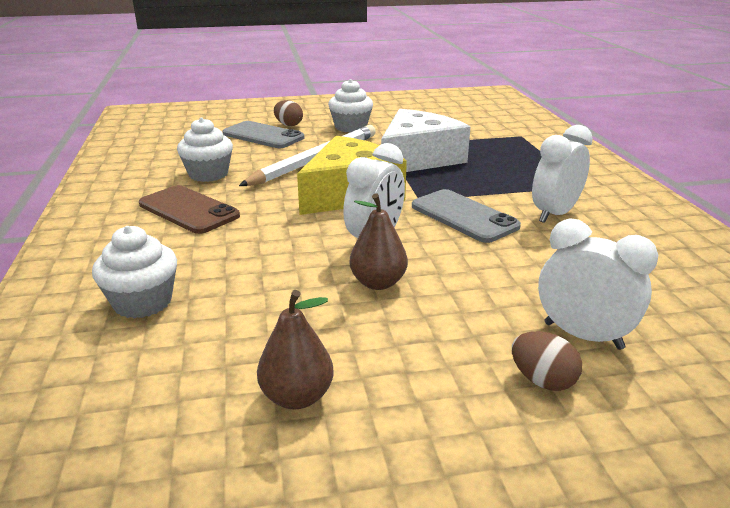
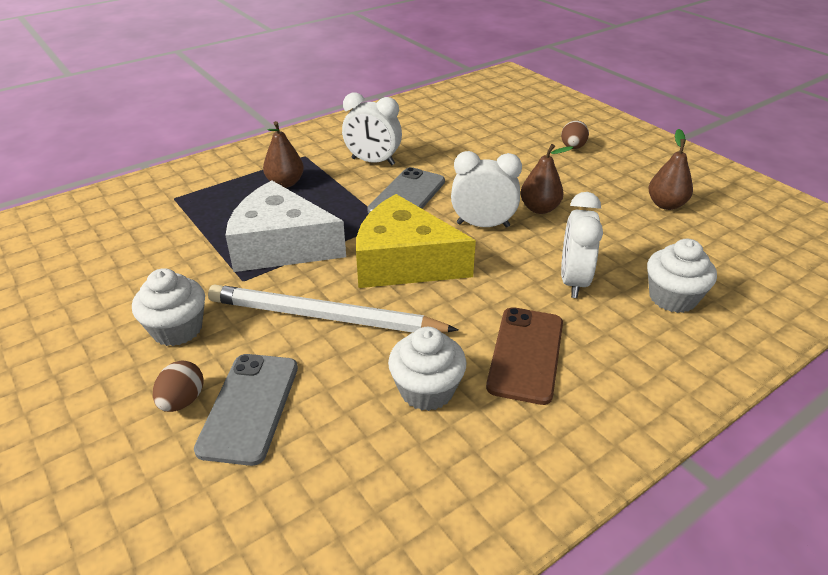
camera: 115 degrees left, 10 degrees up
(525, 171) = (285, 183): none -> brown pear
(583, 336) = (523, 141): white clock -> white clock (573, 281)

